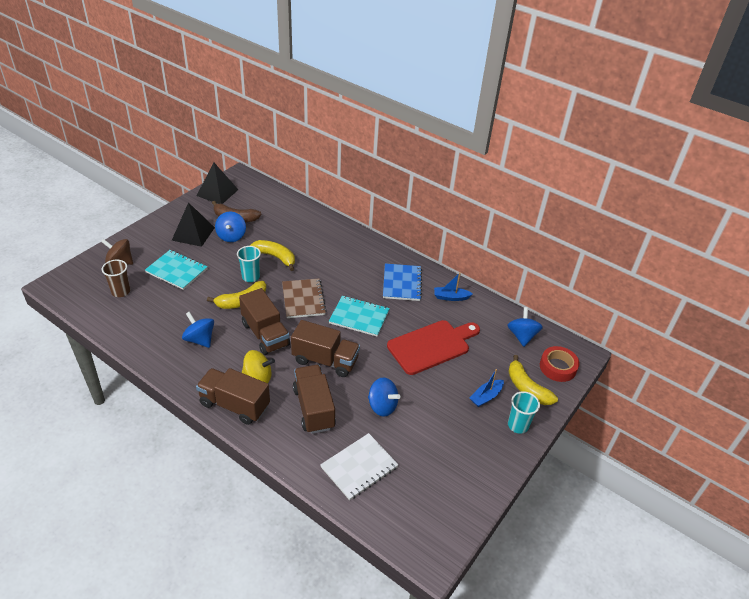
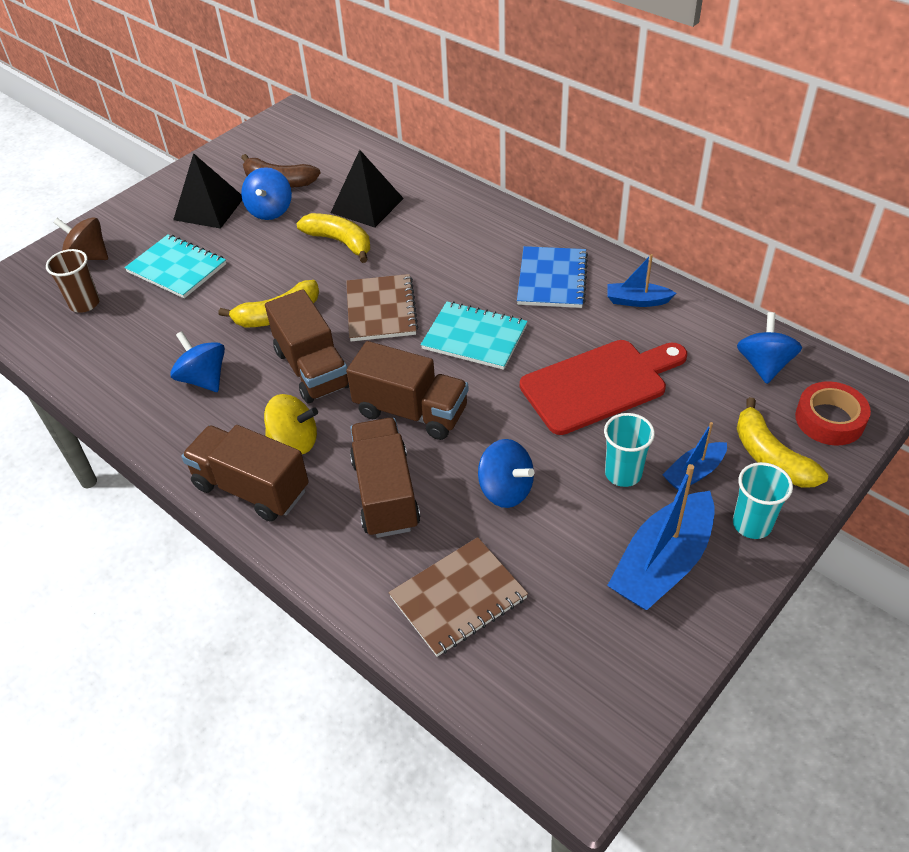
camera: 10 degrees right, 5 degrees up
(217, 192) = (253, 142): black pyramid -> black pyramid (367, 205)
(251, 277) = (296, 275): turquoise cup -> turquoise cup (623, 473)
(359, 467) = (458, 598): white notebook -> brown notebook
(470, 447) = (662, 563): none -> blue boat

